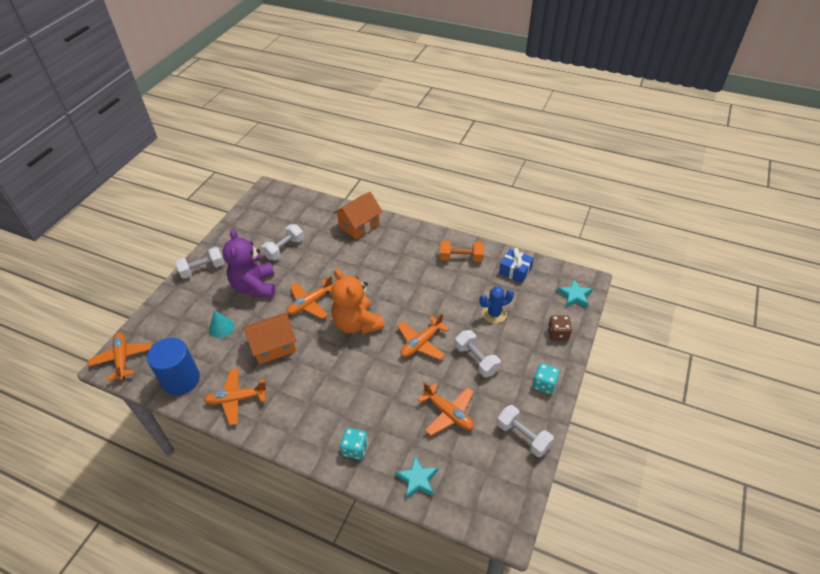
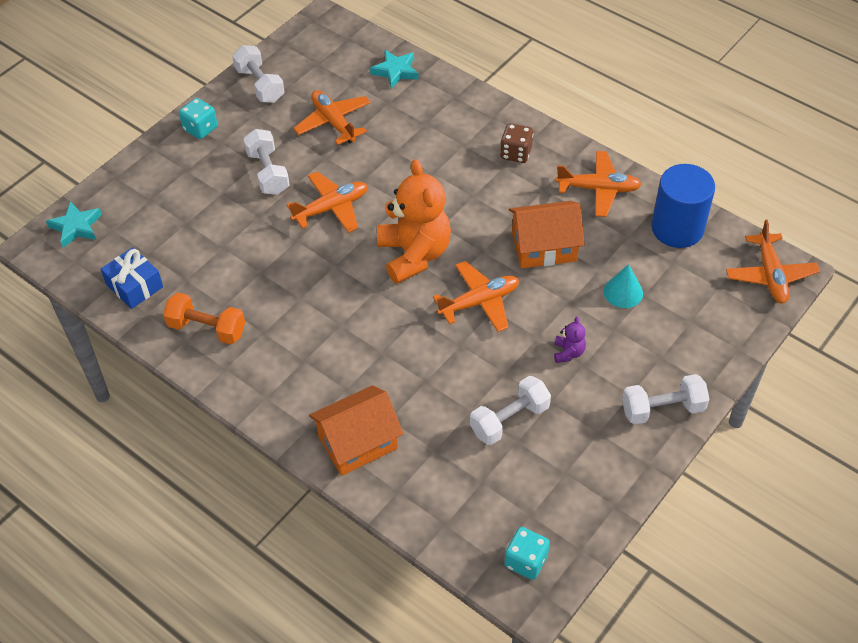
camera: 165 degrees left, 5 degrees up
(255, 286) = (568, 352): purple teddy bear -> purple teddy bear, size x0.41
(355, 449) = (457, 110): turquoise dice -> turquoise dice (526, 561)
(494, 313) = (208, 226): blue cactus -> none
(558, 334) = (140, 181): brown dice -> brown dice (516, 153)

